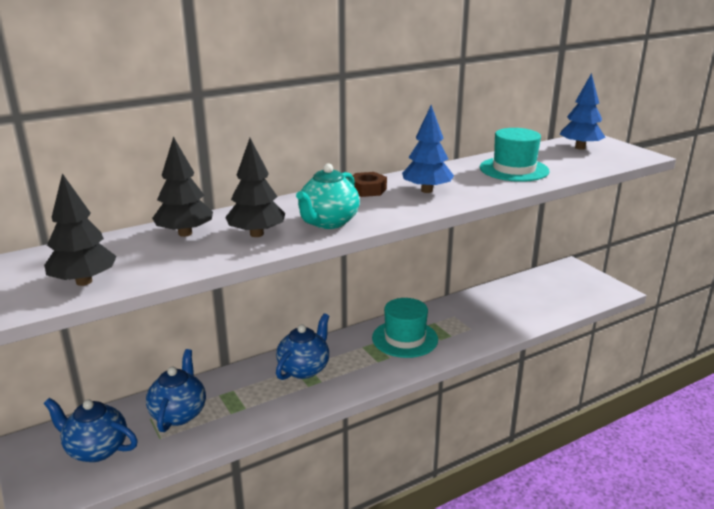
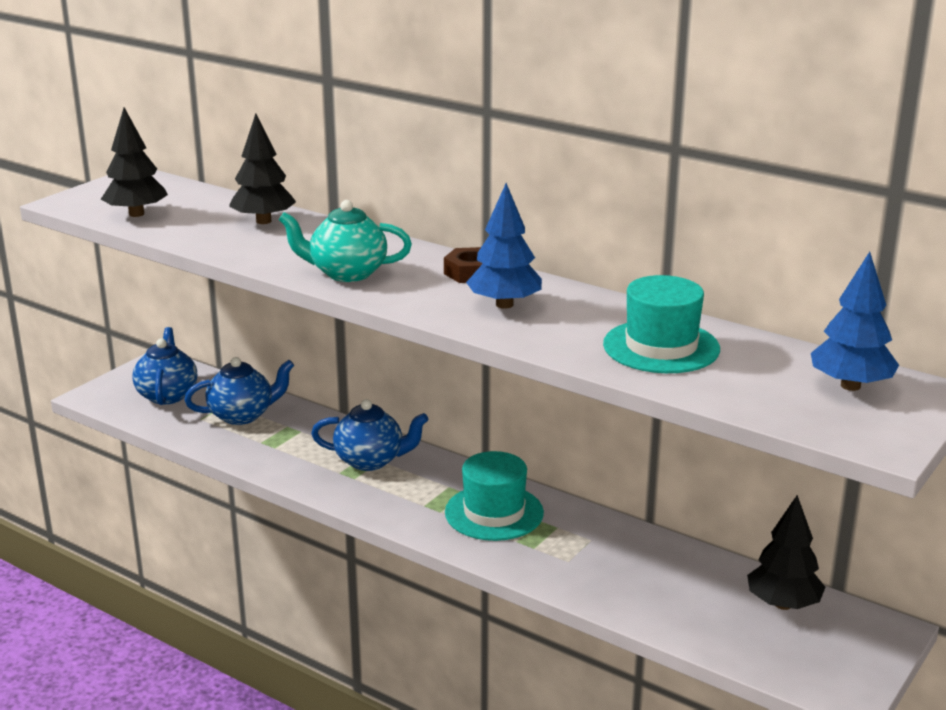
camera: 65 degrees right, 0 degrees up
(256, 234) = (287, 249): black tree -> black tree (783, 604)

